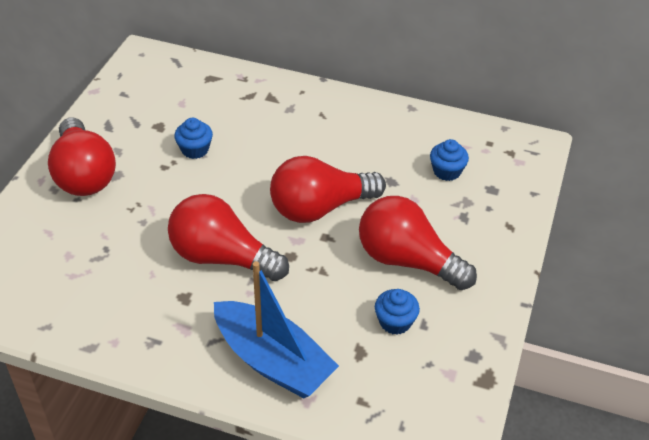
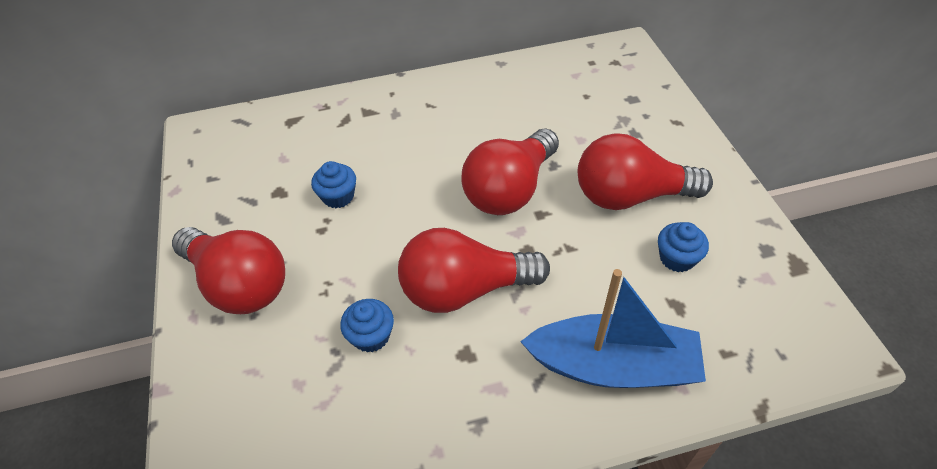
camera: 30 degrees left, 5 degrees up
(447, 171) = (583, 102): blue cupcake -> blue cupcake (371, 336)

